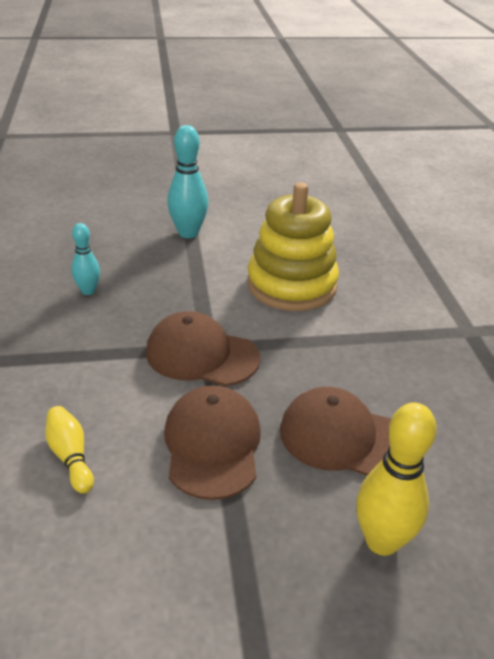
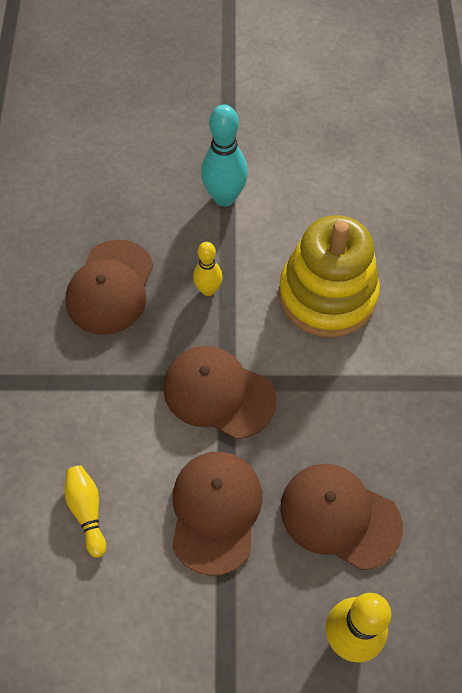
camera: 10 degrees right, 25 degrees up
(88, 291) = (110, 287): turquoise bowling pin -> brown cap
(181, 287) = (208, 290): none -> yellow bowling pin

